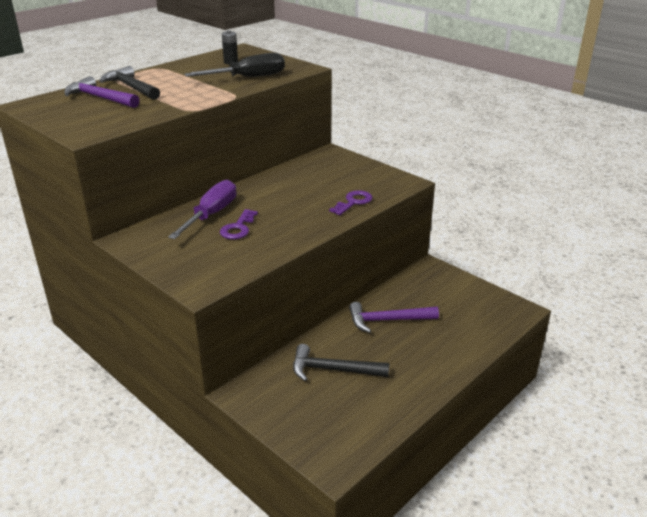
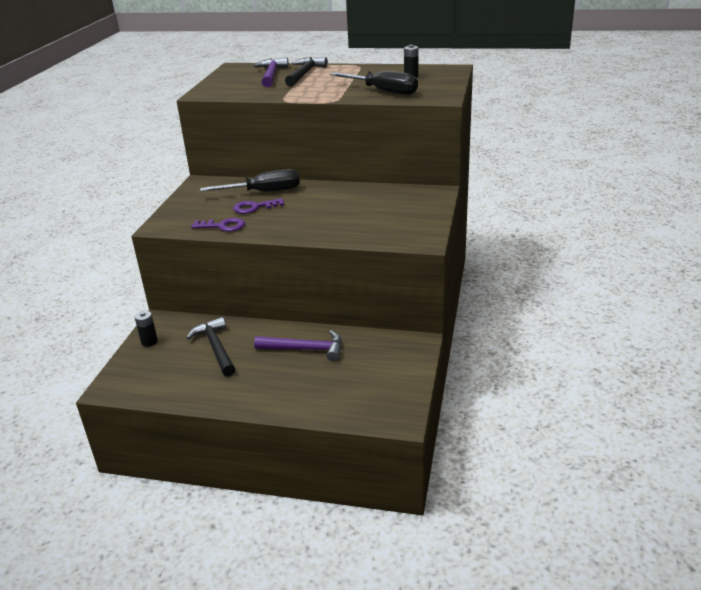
camera: 60 degrees right, 0 degrees up
(212, 214) = (265, 192): purple screwdriver -> black screwdriver
(274, 412) = (149, 342): none -> black battery
(353, 202) = (351, 232): purple key -> purple key (223, 226)
(387, 320) = (305, 349): purple hammer -> purple hammer turned 135 degrees clockwise

